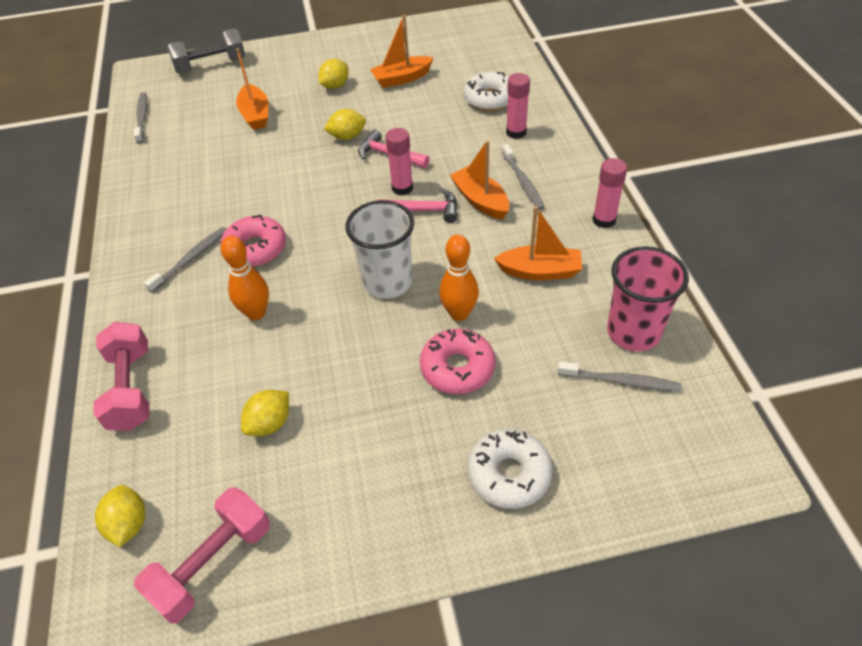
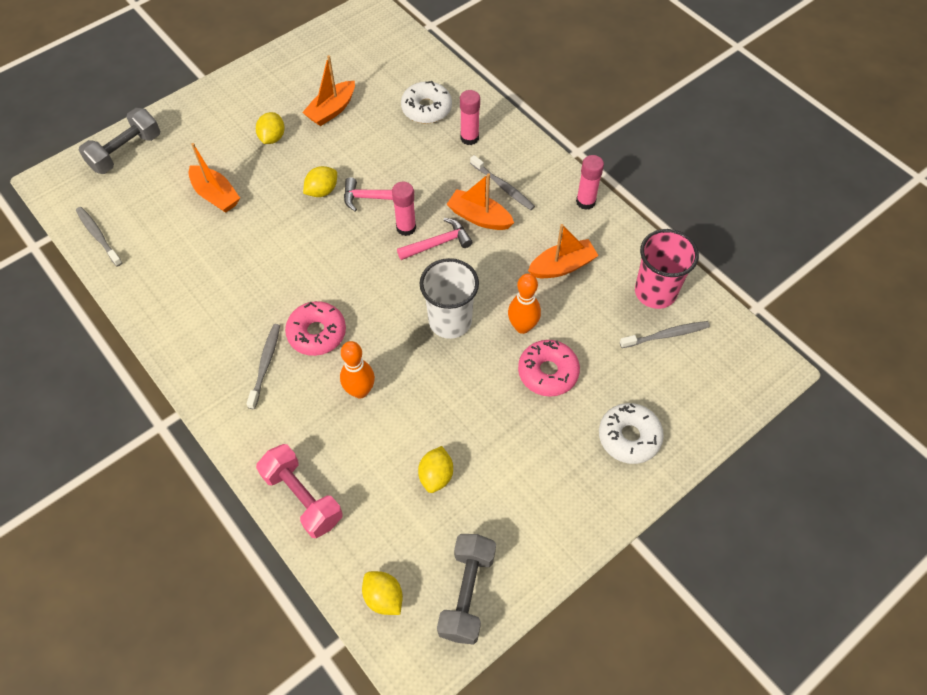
camera: 30 degrees left, 10 degrees up
(213, 563) = (467, 593): pink dumbbell -> grey dumbbell

